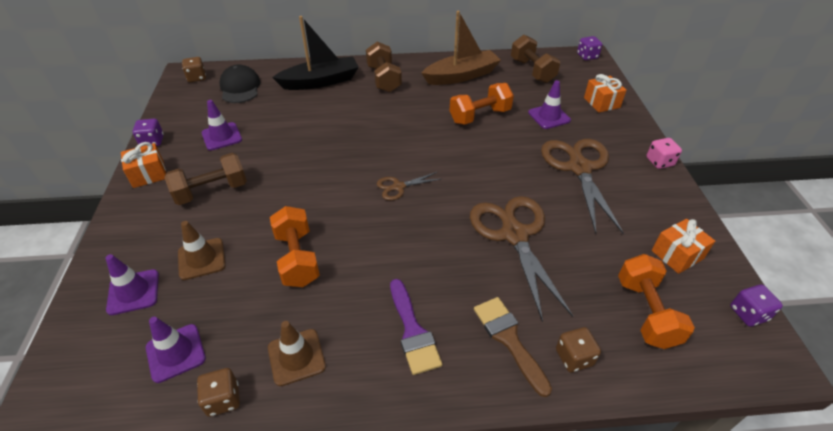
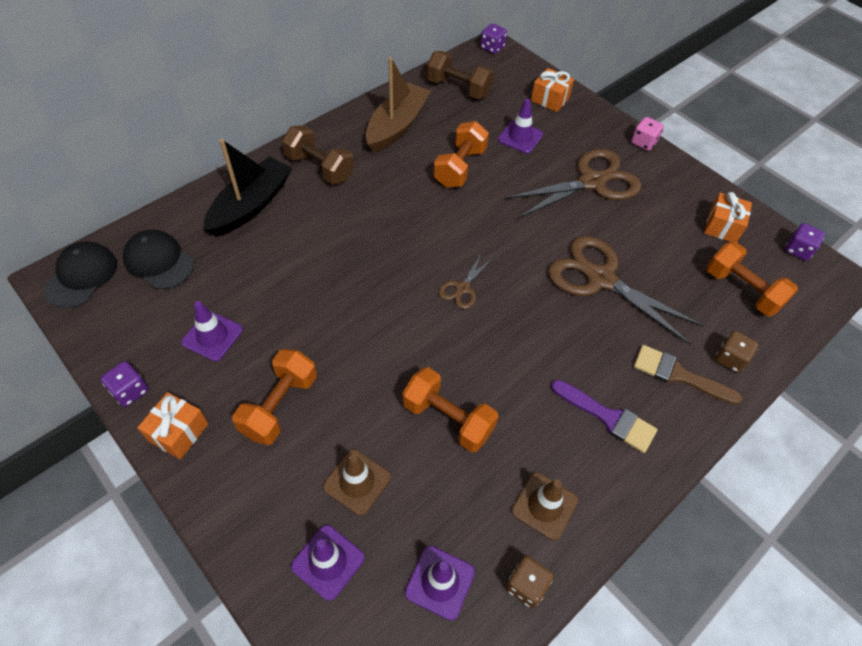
camera: 40 degrees left, 10 degrees up
(197, 77) = (81, 276): brown dice -> black cap
(212, 191) = (280, 406): brown dumbbell -> orange dumbbell
(579, 168) = (591, 182): brown scissors -> brown scissors turned 105 degrees clockwise

